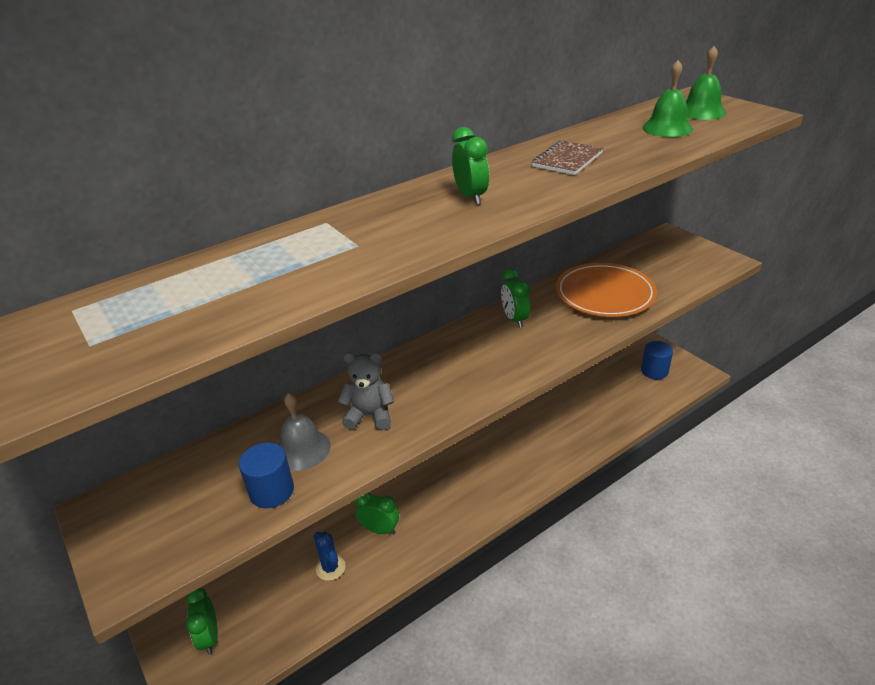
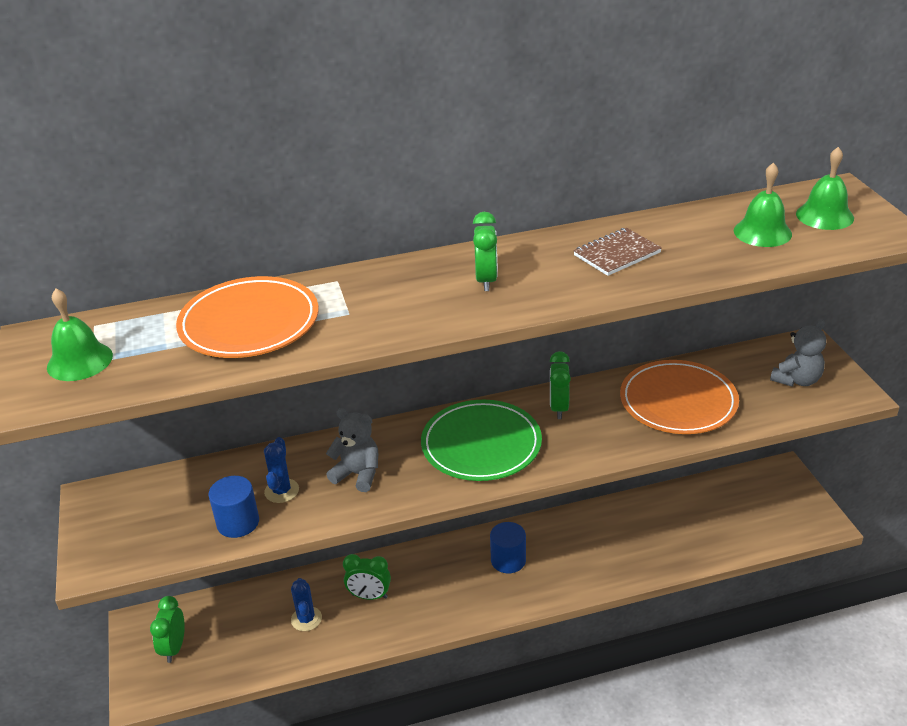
camera: 20 degrees right, 0 degrees up
(70, 348) = (80, 361): none -> green bell
(256, 273) = (249, 323): none -> orange plate
(302, 449) = (281, 491): grey bell -> blue cactus
(379, 529) = (369, 596): green clock -> green clock turned 150 degrees clockwise
(467, 363) = (481, 444): none -> green plate
(654, 371) = (768, 506): blue cylinder -> blue cylinder (508, 560)
(679, 260) = (797, 380): none -> grey teddy bear

